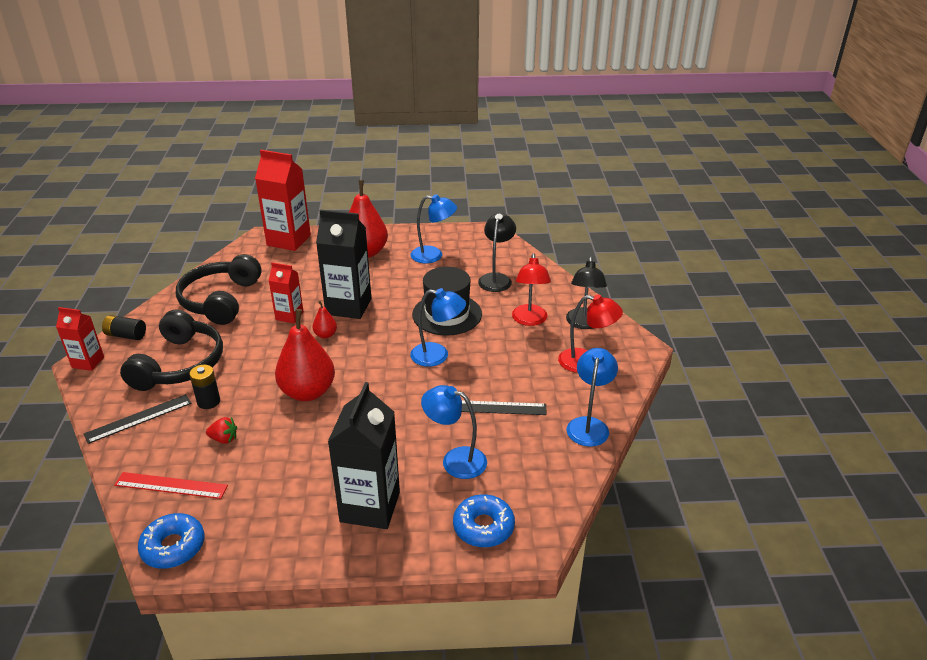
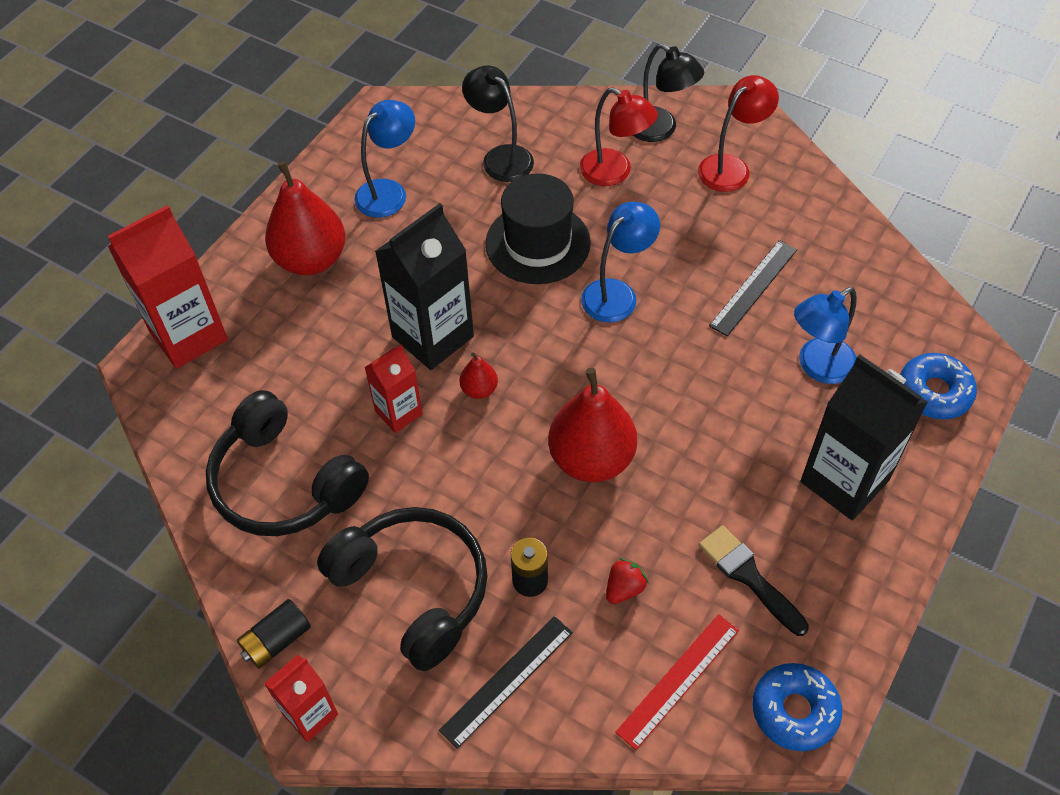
camera: 55 degrees left, 20 degrees up
(138, 418) = (507, 680): black ruler -> black ruler turned 45 degrees clockwise
(264, 488) = (749, 576): none -> black brush
(589, 425) = (837, 224): blue lamp -> none

